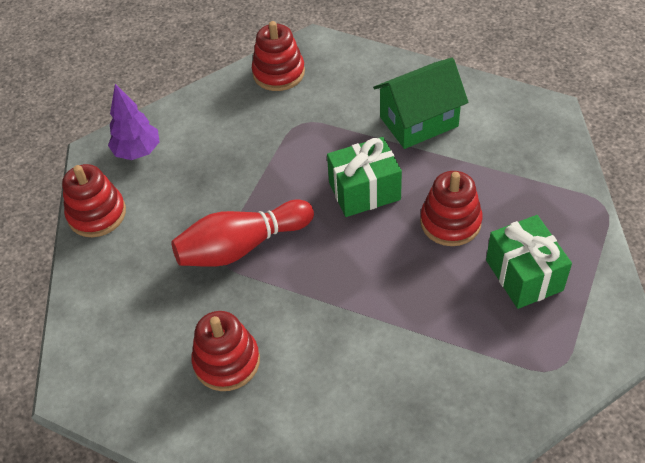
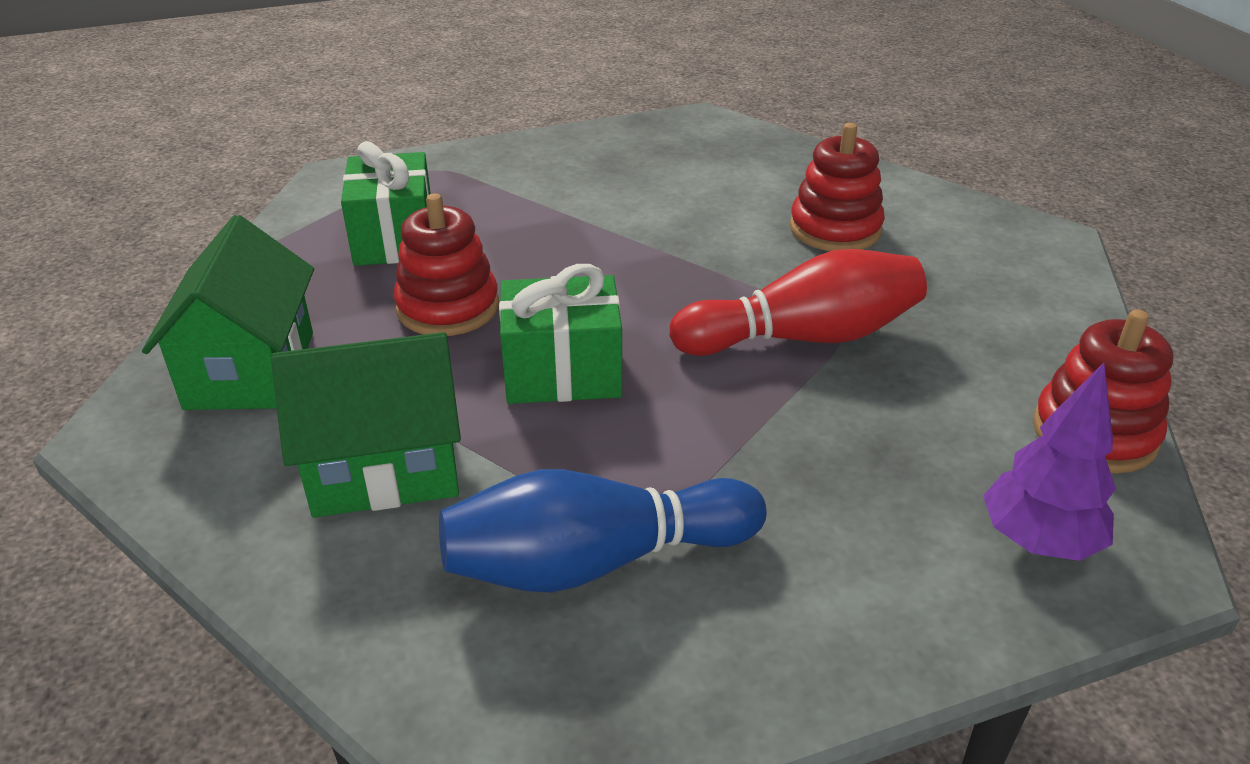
camera: 170 degrees left, 15 degrees down
(278, 73) = (657, 679): red stacking toy -> none
(313, 104) = (594, 561): none -> blue bowling pin
(522, 156) = (251, 370): none -> green house

